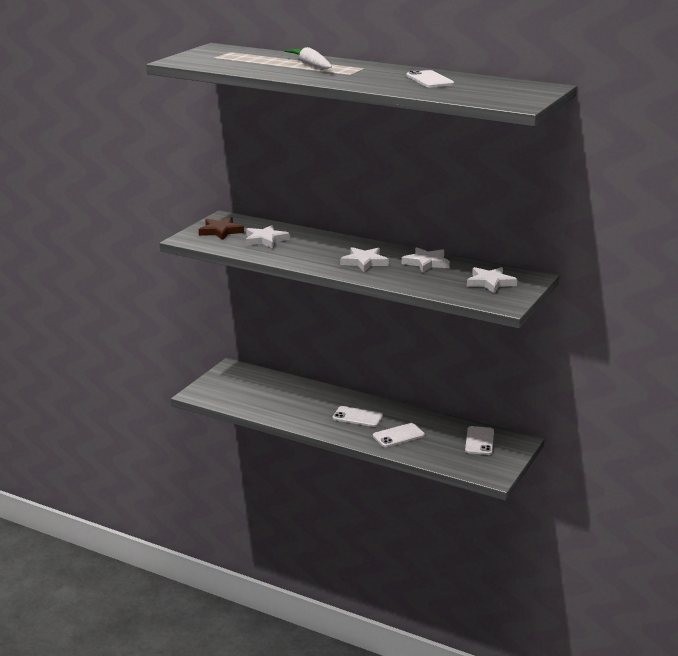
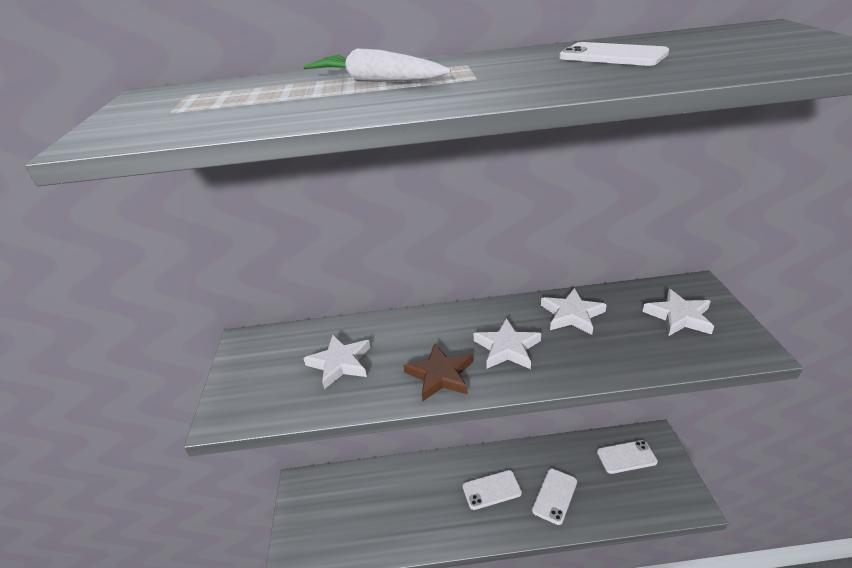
camera: 30 degrees left, 10 degrees up
(220, 231) = (262, 374): brown star -> brown star (440, 375)
(479, 441) = (626, 457): white phone -> white phone turned 75 degrees counterclockwise

